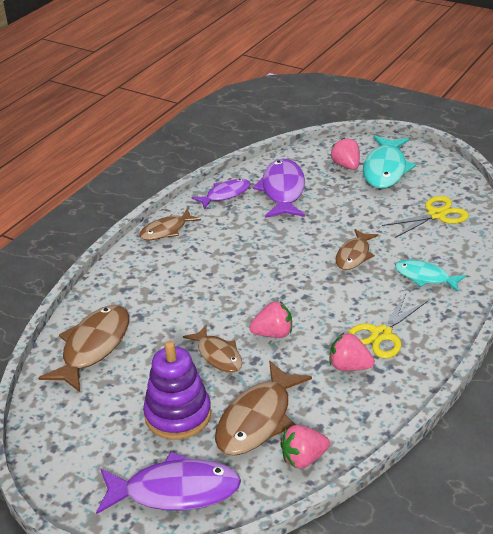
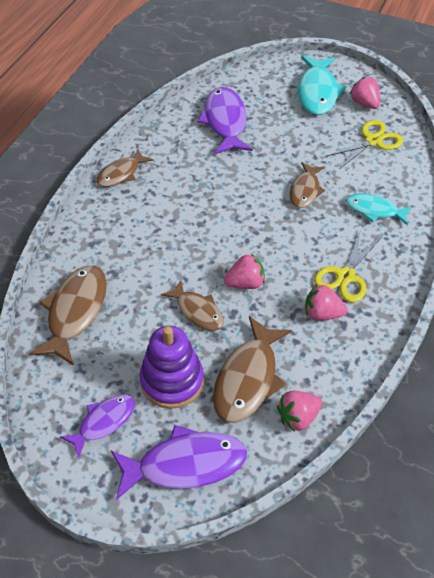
camera: 10 degrees left, 15 degrees up
(225, 194) = (171, 129): purple fish -> purple fish (104, 422)
(346, 166) = (280, 90): pink strawberry -> pink strawberry (364, 103)

